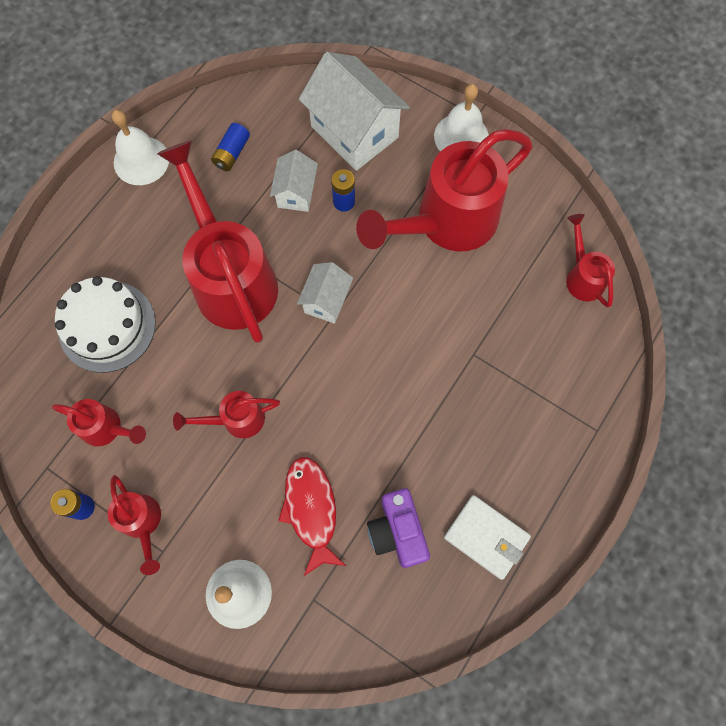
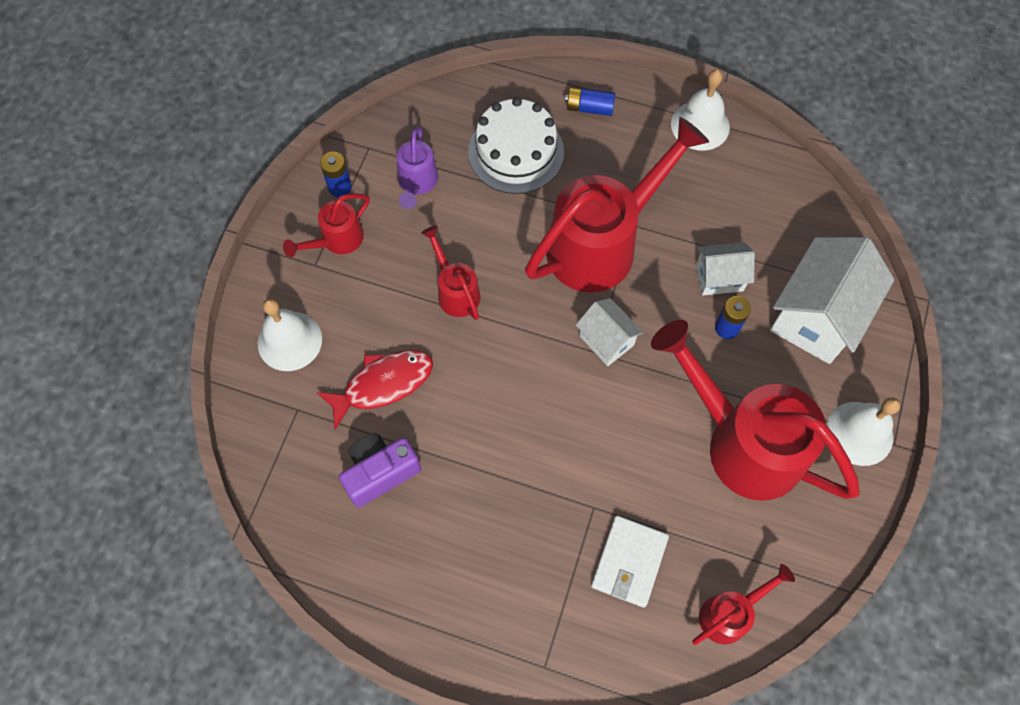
camera: 75 degrees right, 5 degrees down
(106, 428) = (417, 183): red watering can -> purple watering can
(232, 153) = (741, 204): blue battery -> blue battery (589, 108)
(326, 301) = (606, 340): white house -> white house turned 45 degrees clockwise
(486, 537) = (395, 565): white wallet -> white wallet (629, 562)

